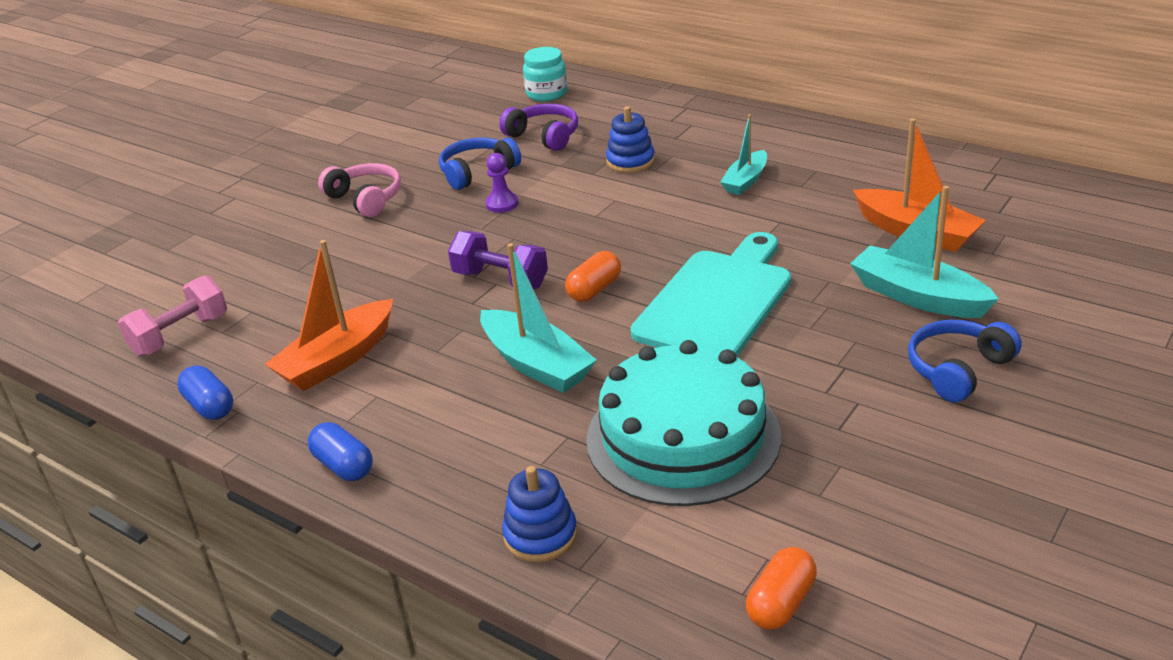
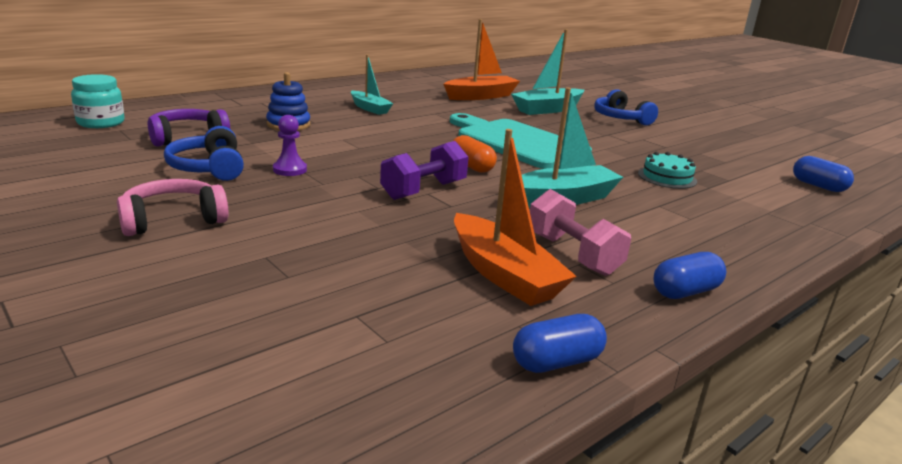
camera: 80 degrees left, 10 degrees down
(180, 335) = (367, 376): pink dumbbell -> pink dumbbell (572, 254)
(540, 535) = (771, 231): blue stacking toy -> none
(683, 437) = (667, 177): turquoise cake -> turquoise cake, size x0.43
(781, 603) = (818, 186): orange capsule -> blue capsule

